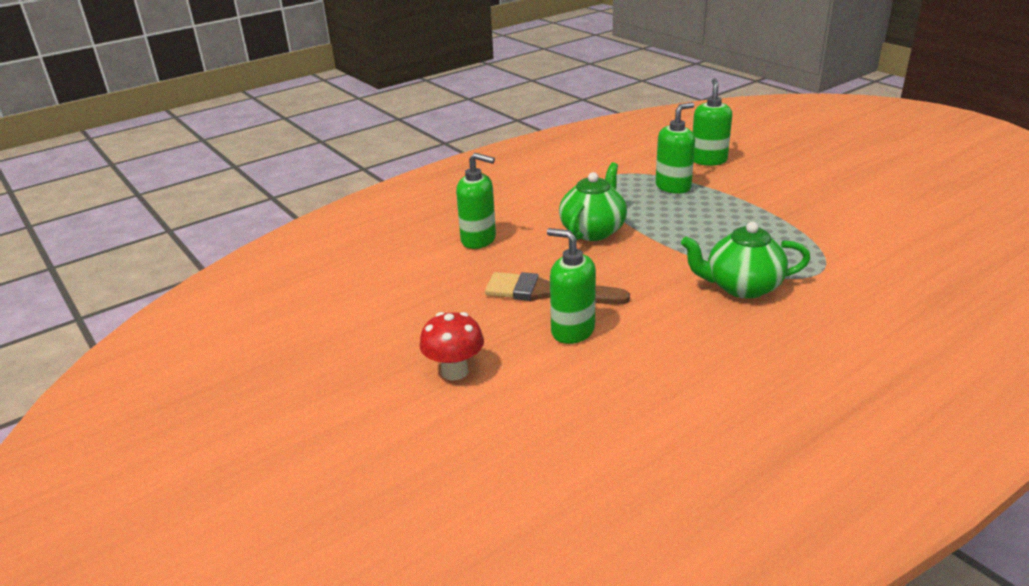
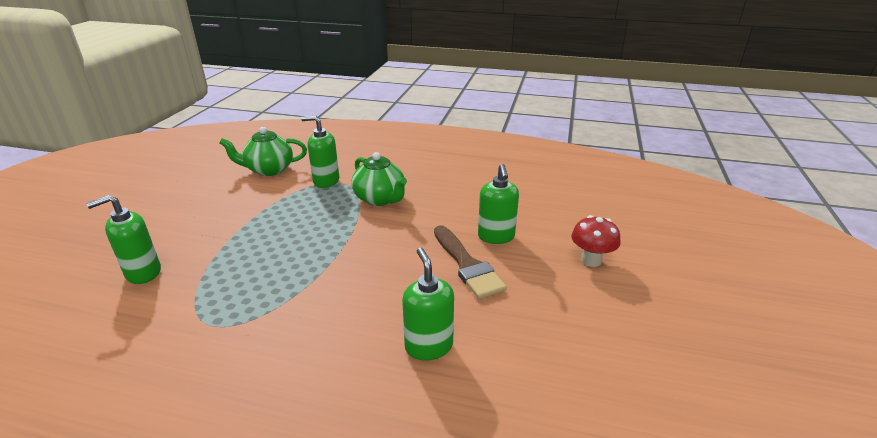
camera: 130 degrees left, 0 degrees up
(593, 230) = (351, 283): green teapot -> green teapot (269, 170)
(673, 187) = (225, 272): green soap dispenser -> green soap dispenser (326, 181)

